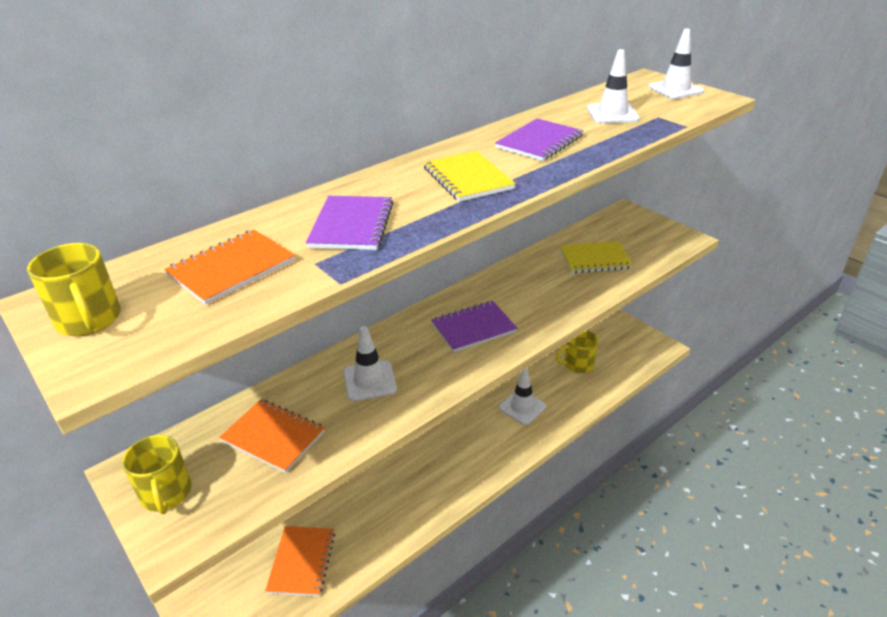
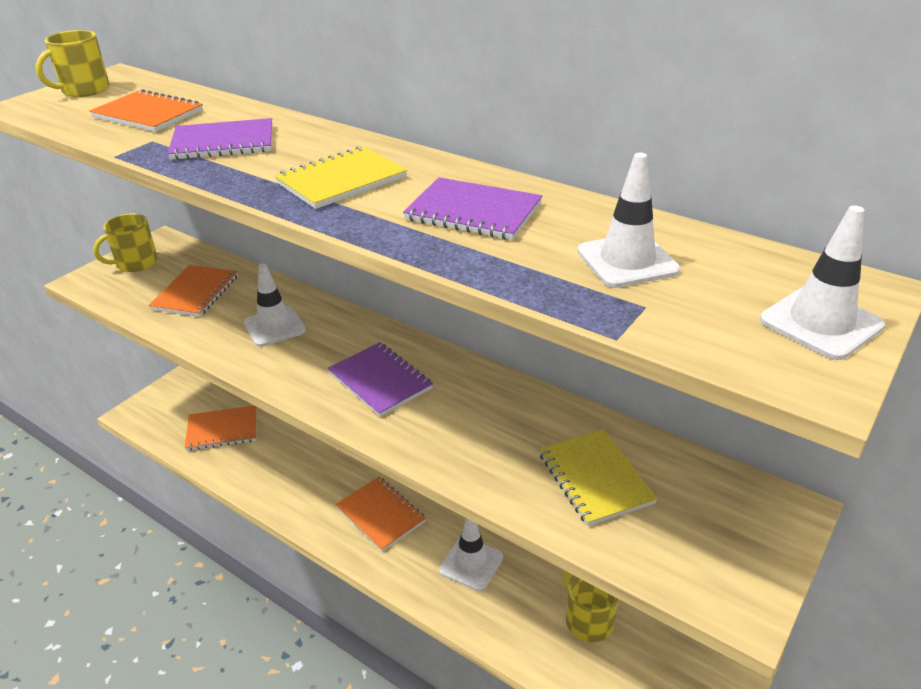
camera: 75 degrees right, 0 degrees up
(461, 450) = (381, 515): none -> orange notebook

